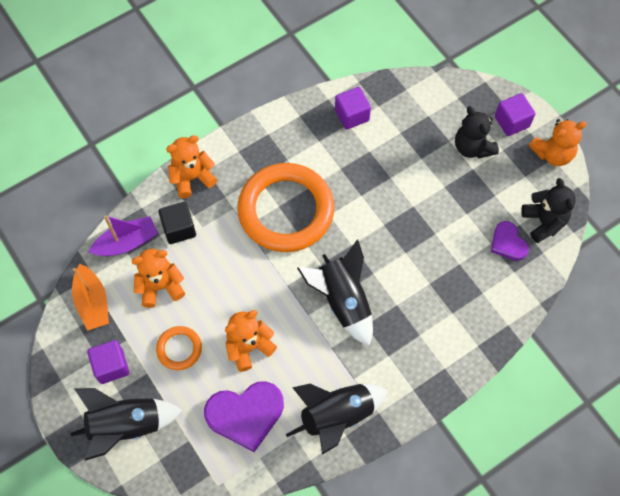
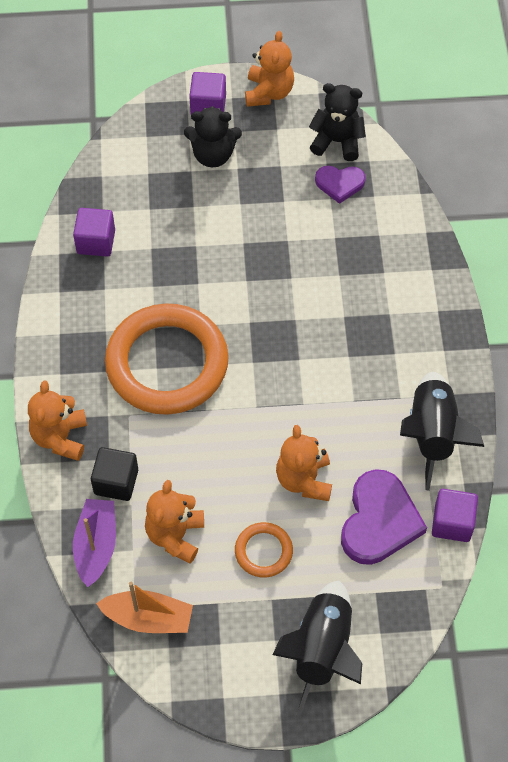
camera: 60 degrees left, 5 degrees down
(111, 366) = (240, 633): purple cube -> purple cube (452, 523)
(342, 301) = (308, 363): black rocket -> none

